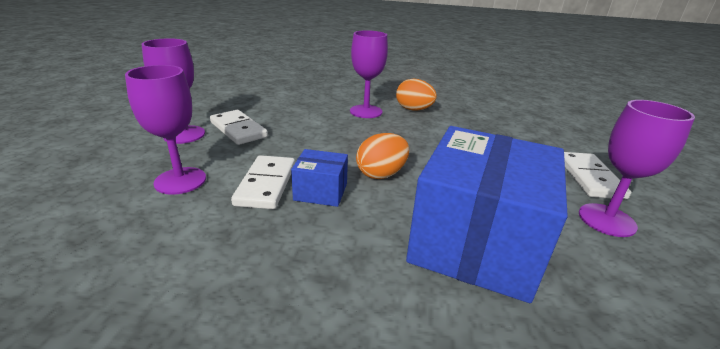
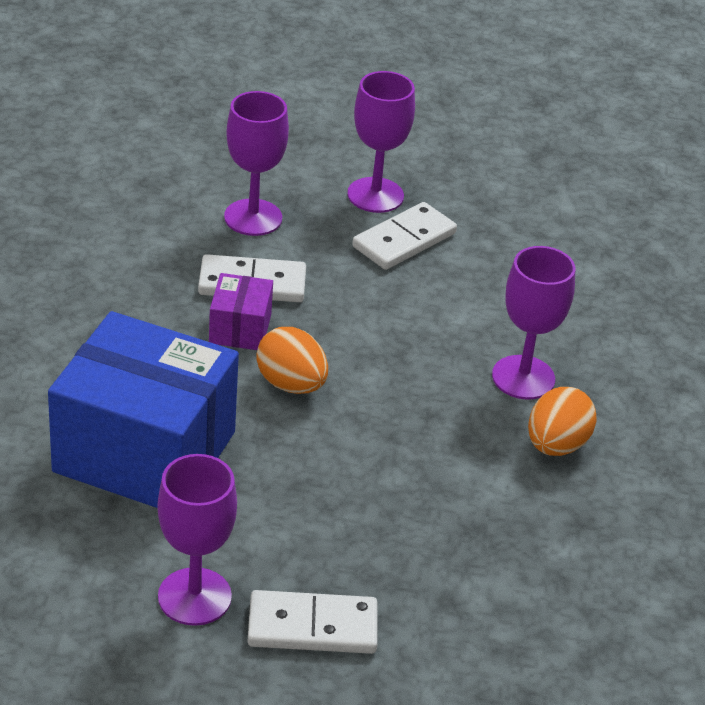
camera: 85 degrees right, 10 degrees up
(320, 192) = (240, 329): blue box -> purple box

